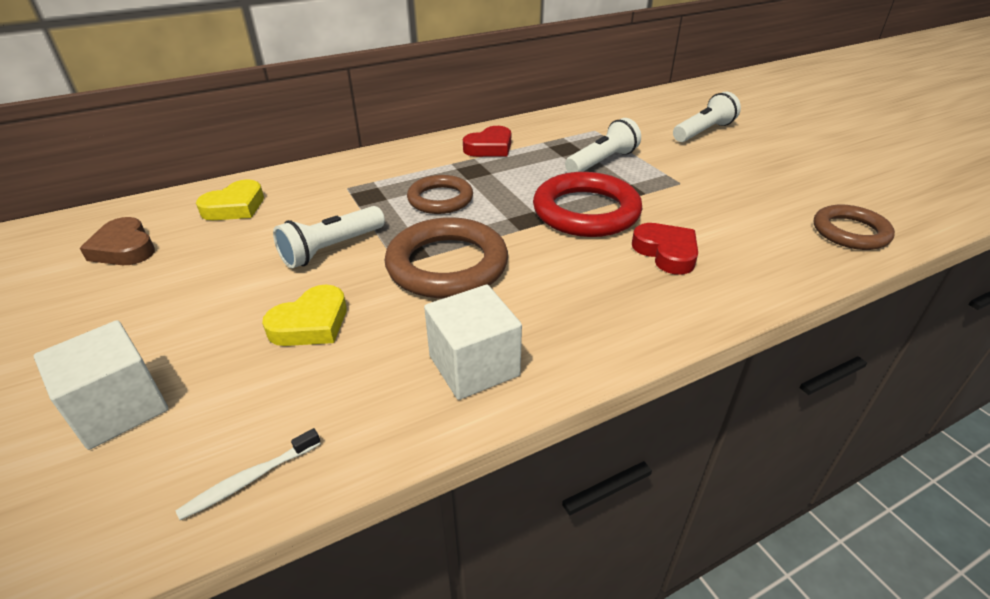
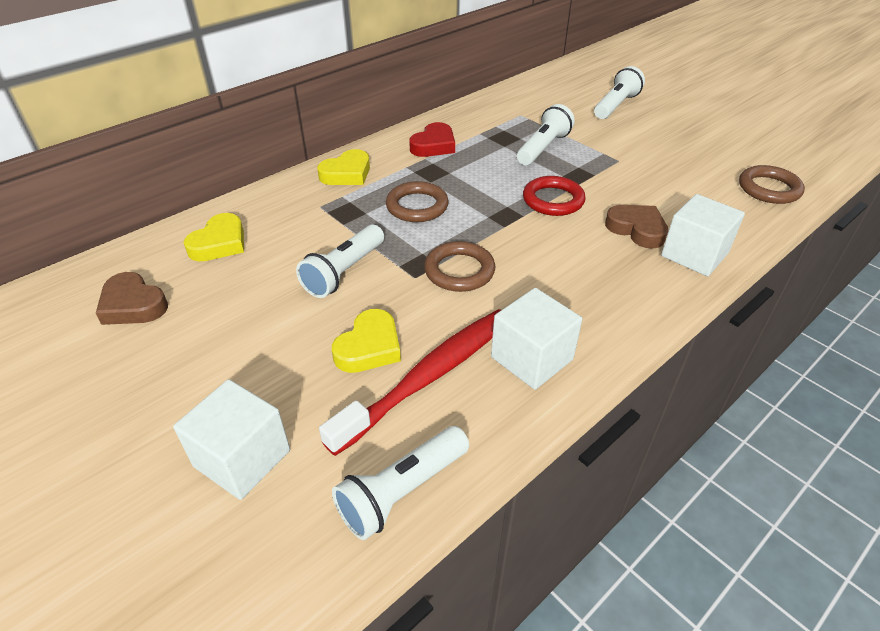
camera: 15 degrees left, 5 degrees up
(249, 480) = (401, 492): white toothbrush -> white flashlight
(353, 364) = (429, 376): none -> red toothbrush
(390, 162) = (347, 173): none -> yellow heart
(447, 265) = (459, 271): brown ring -> brown ring, size x0.63
(586, 211) = (553, 200): red ring -> red ring, size x0.63
(666, 252) = (637, 229): red heart -> brown heart
(723, 288) = (694, 254): none -> white cube

